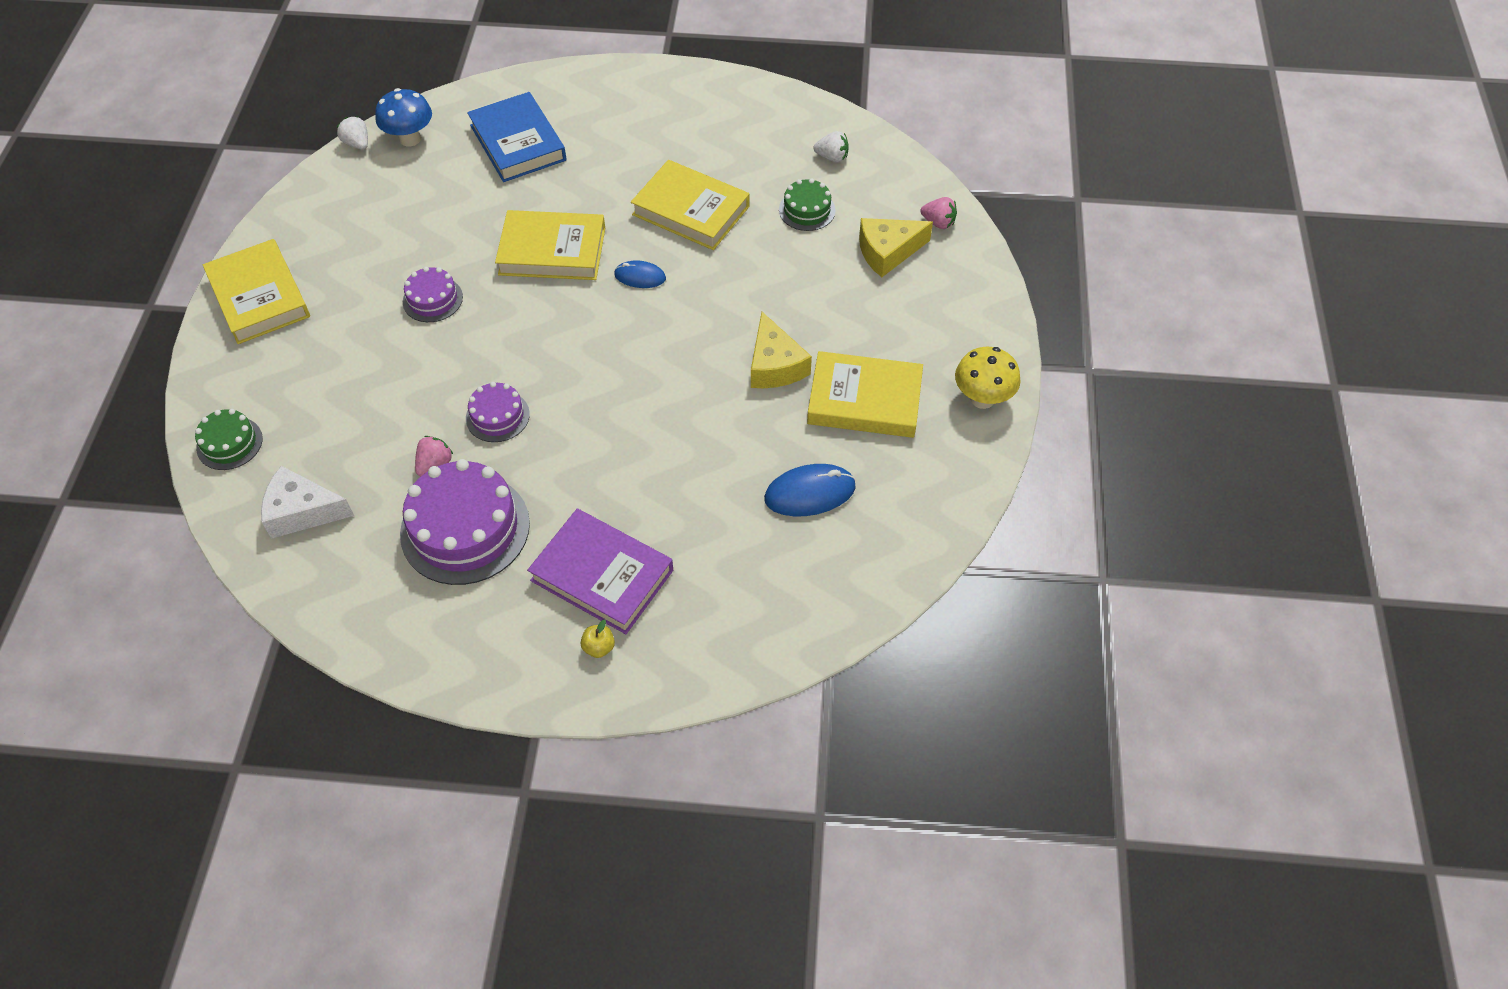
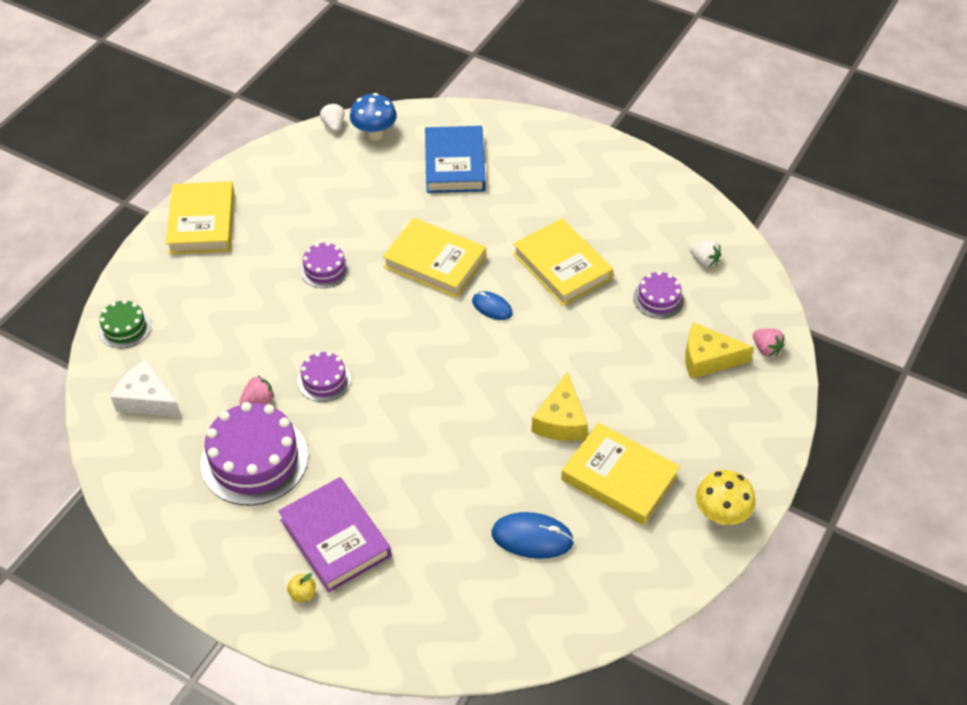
camera: 25 degrees right, 5 degrees down
(807, 210) = (658, 299): green cake -> purple cake

